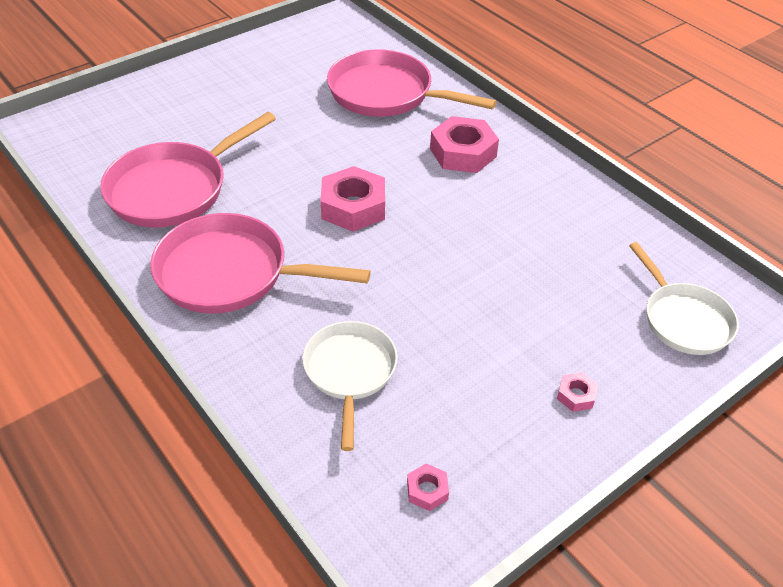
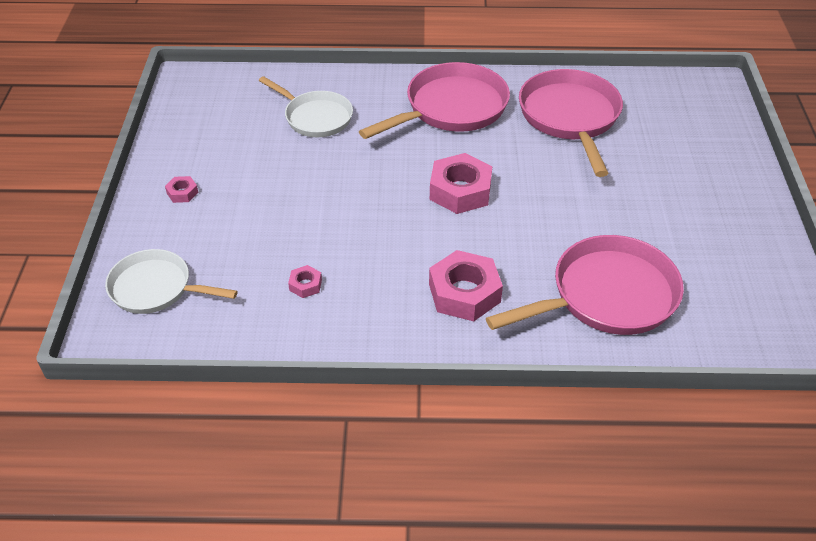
camera: 130 degrees right, 0 degrees up
(427, 490) = (212, 106): pink nut -> pink nut (305, 285)

